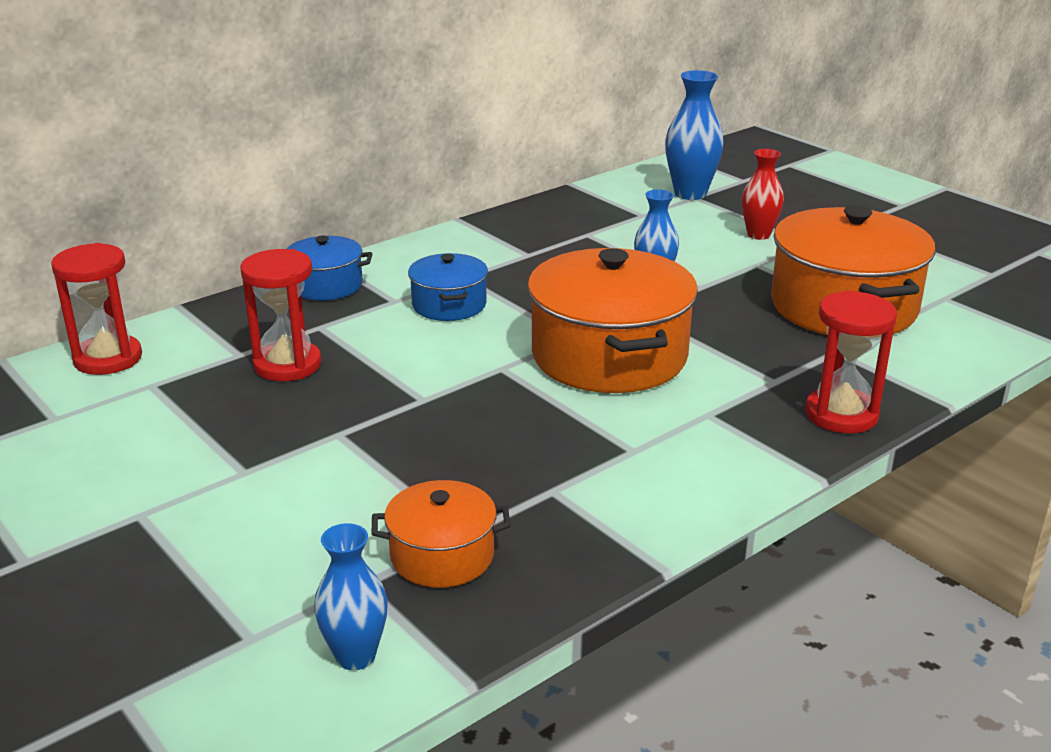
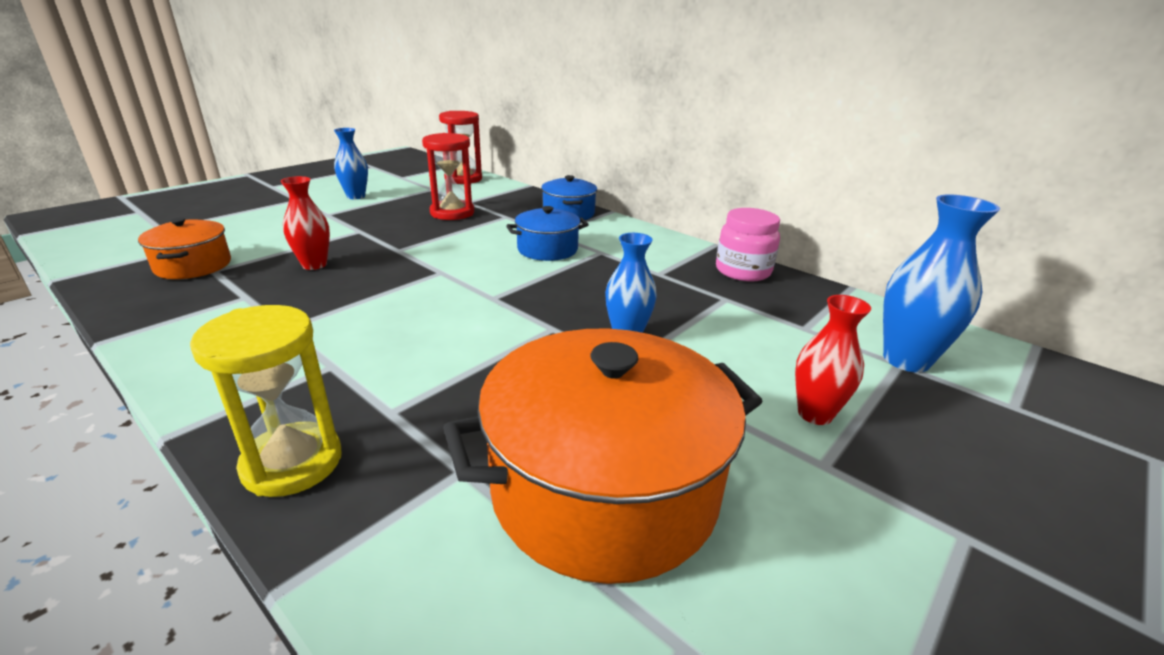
camera: 80 degrees right, 0 degrees up
(355, 656) = (115, 251): blue vase -> blue vase (356, 196)
(461, 455) = (314, 265): none -> red vase
(530, 218) = (743, 271): none -> pink jar
(609, 356) = (458, 314): orange pot -> none
(841, 414) = (292, 463): red hourglass -> yellow hourglass

